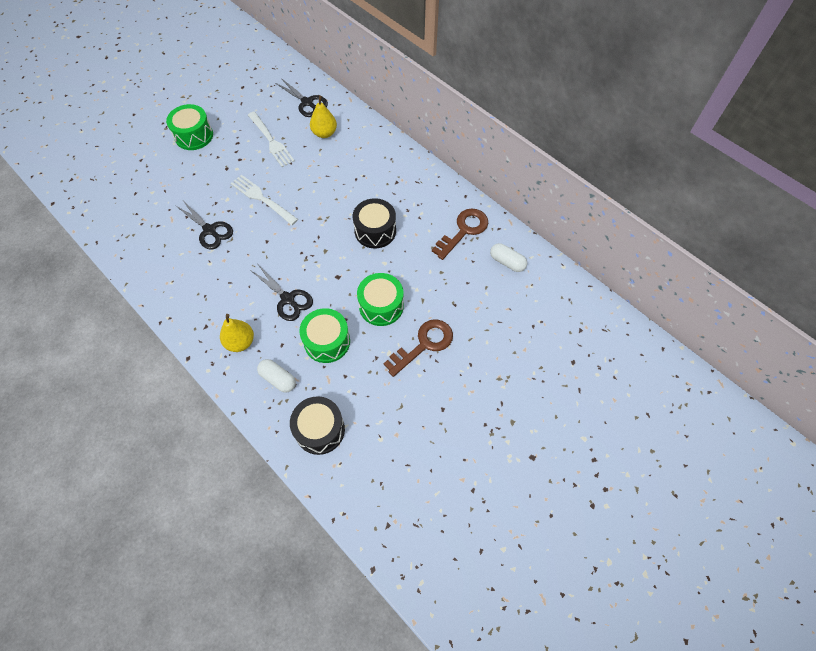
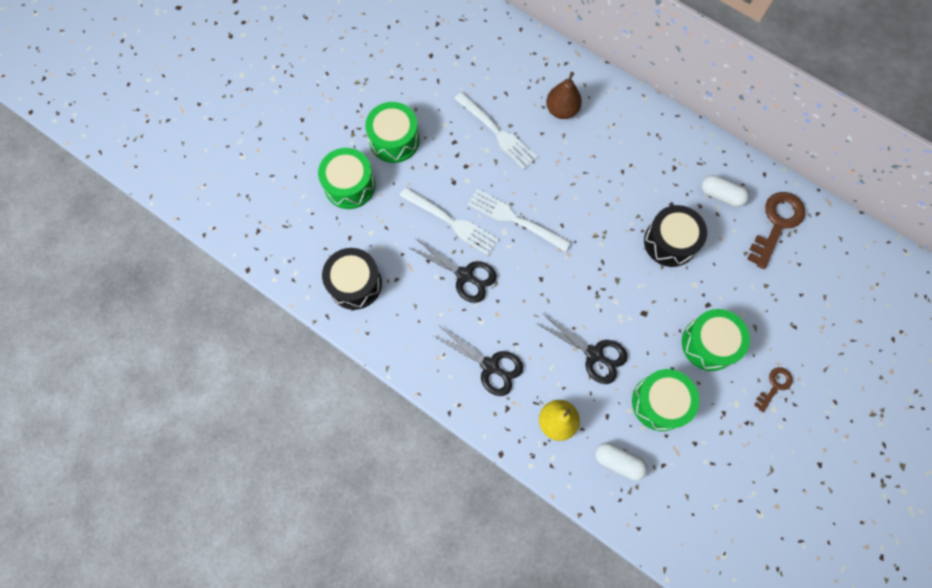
camera: 10 degrees left, 10 degrees up
(149, 160) = (350, 185): none -> green drum
(214, 194) = (451, 222): none -> white fork
(307, 102) = (524, 67): black scissors -> black scissors (490, 366)
(320, 430) = (688, 517): black drum -> black drum (355, 284)
(324, 133) = (561, 110): yellow pear -> brown pear
(424, 344) = (774, 386): brown key -> brown key, size x0.54
(507, 262) = (840, 259): white capsule -> white capsule (721, 195)

